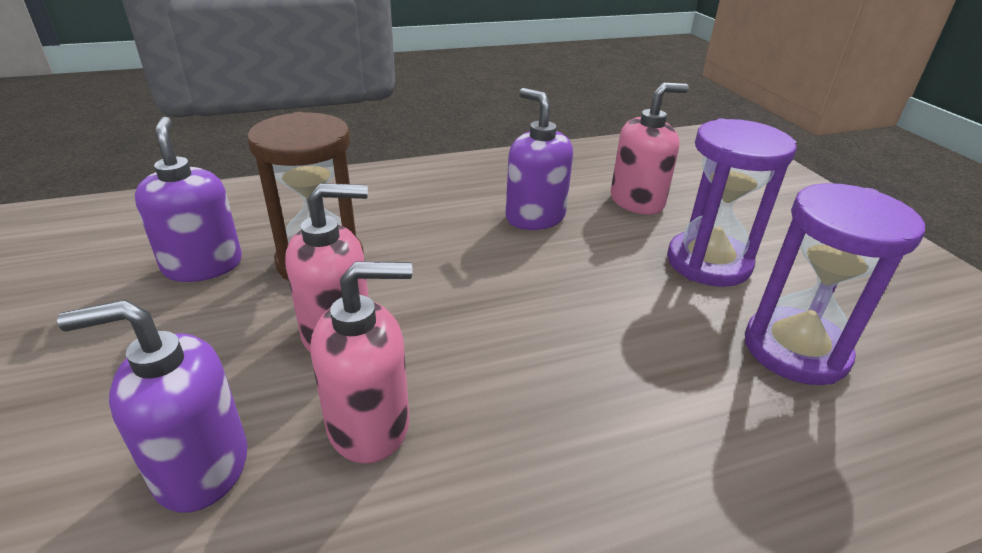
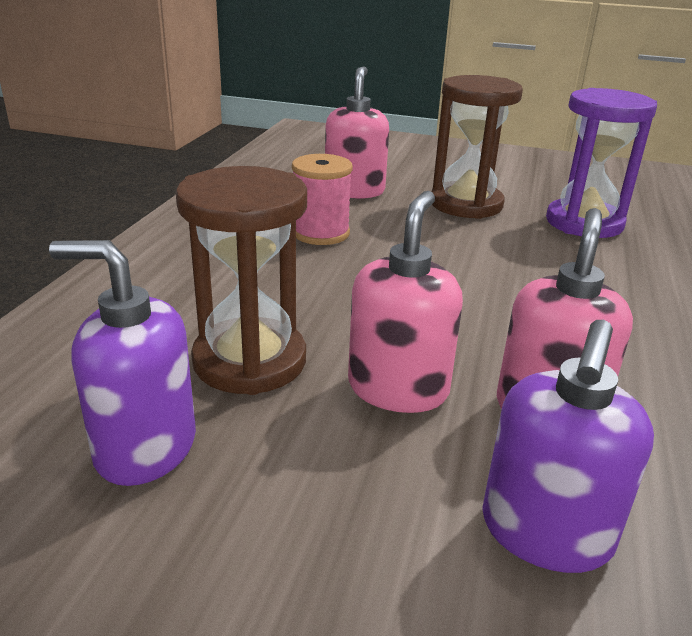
camera: 55 degrees left, 5 degrees down
(535, 217) = (321, 233): purple soap dispenser -> pink spool
(708, 263) = (466, 204): purple hourglass -> brown hourglass

